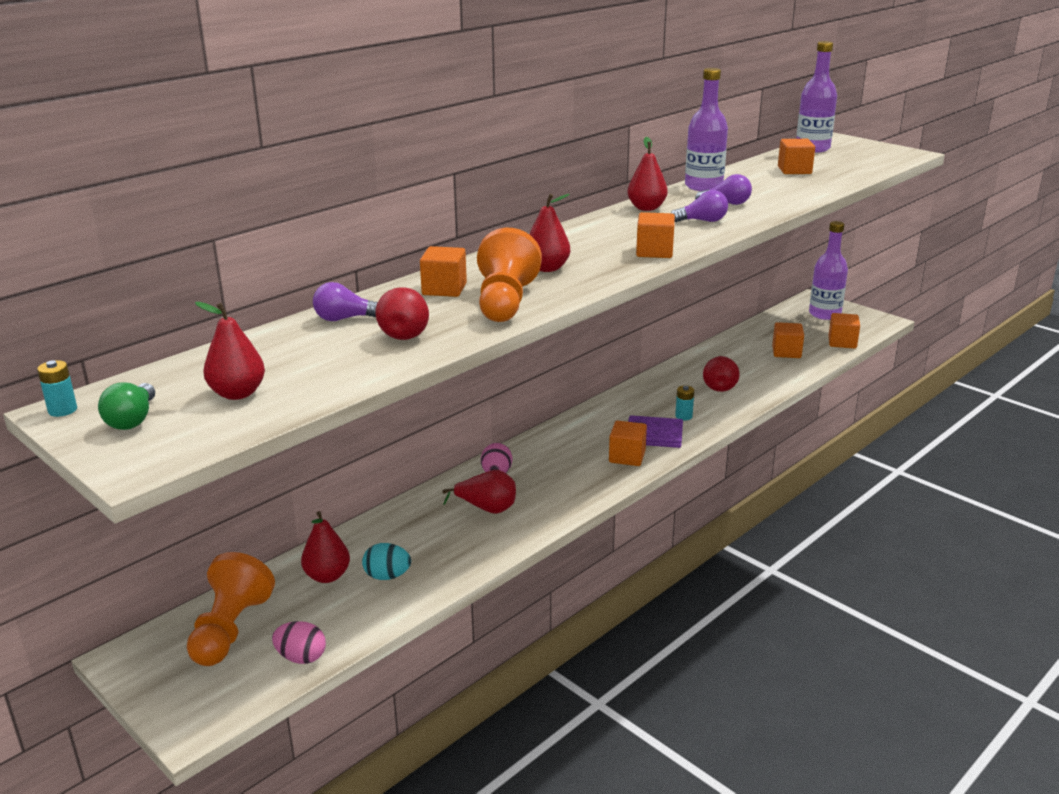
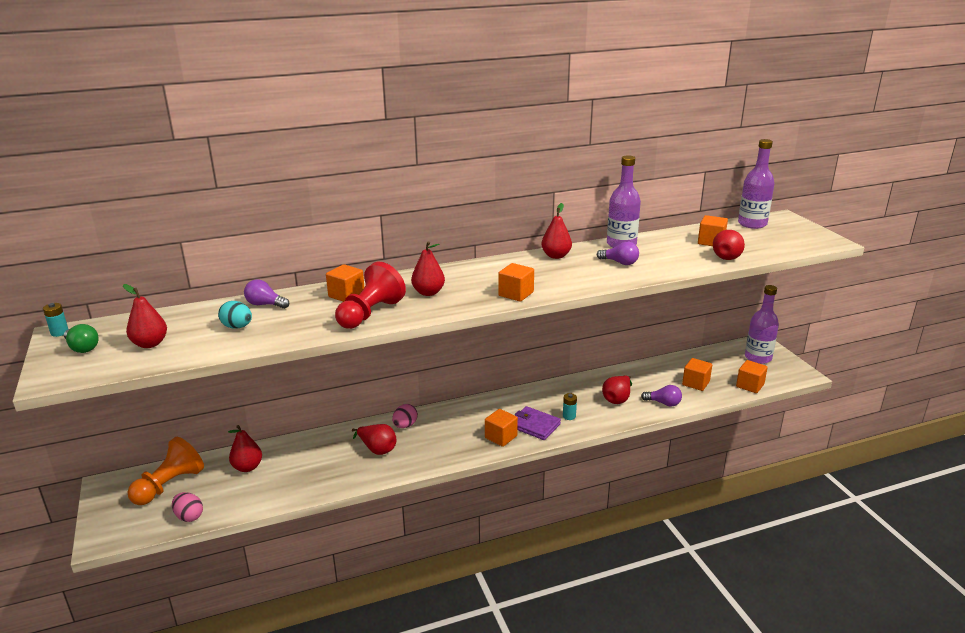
camera: 25 degrees right, 0 degrees up
(132, 420) = (82, 348): green light bulb -> green light bulb turned 75 degrees counterclockwise
(387, 576) = (279, 478): turquoise egg -> turquoise egg (237, 327)
(406, 333) = (285, 323): red pear -> red pear (728, 256)
(505, 302) = (370, 314): orange pawn -> red pawn
(702, 221) = (582, 274): purple light bulb -> purple light bulb (663, 403)

